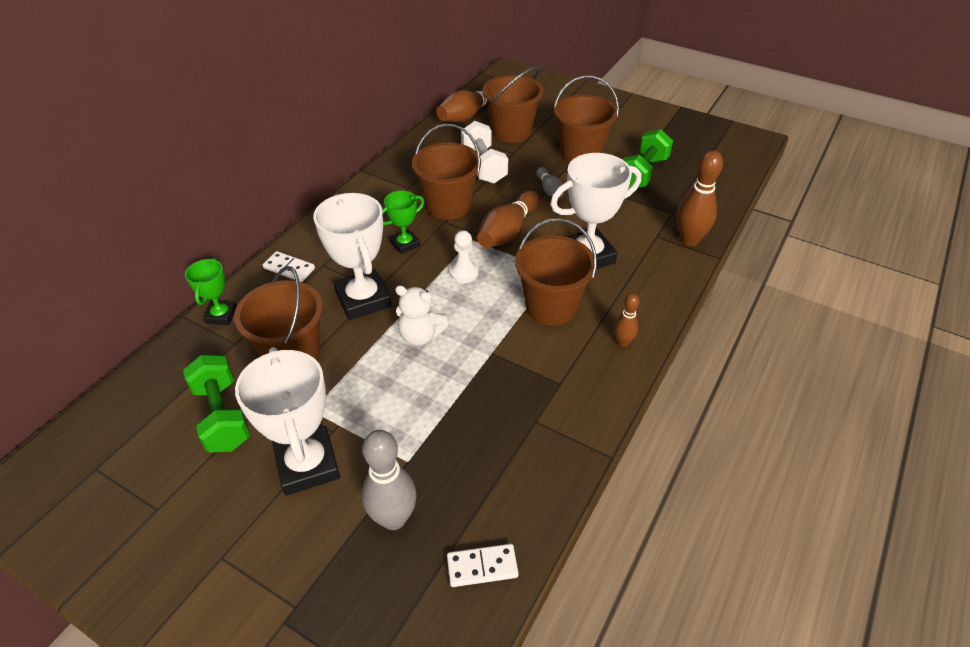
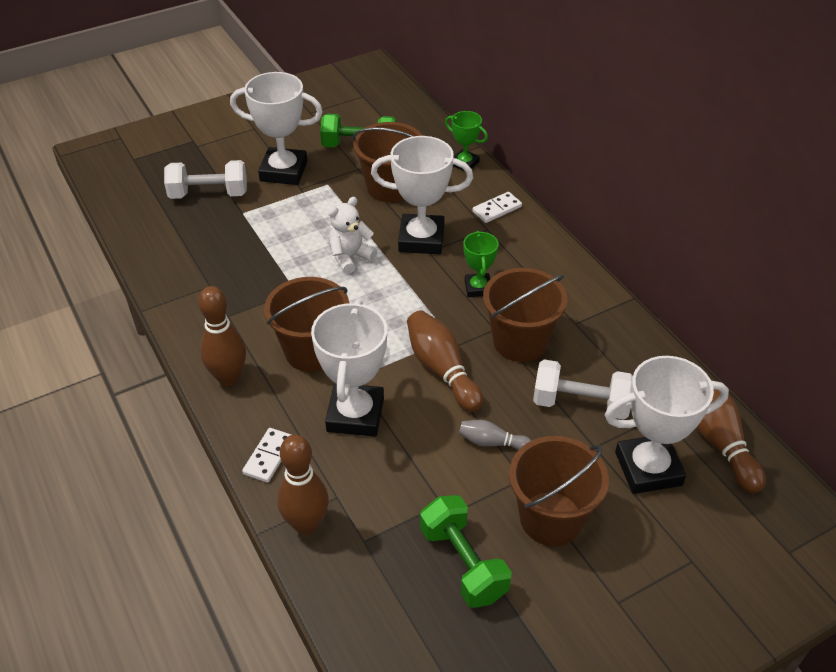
camera: 120 degrees right, 0 degrees up
(393, 518) = (209, 194): grey bowling pin -> white dumbbell
(464, 273) = (405, 312): white pawn -> none
(482, 567) = (140, 218): white domino -> white domino (269, 456)
(511, 132) = (648, 468): brown bucket -> white trophy
(623, 342) = (228, 377): brown bowling pin -> brown bowling pin, size x1.77

